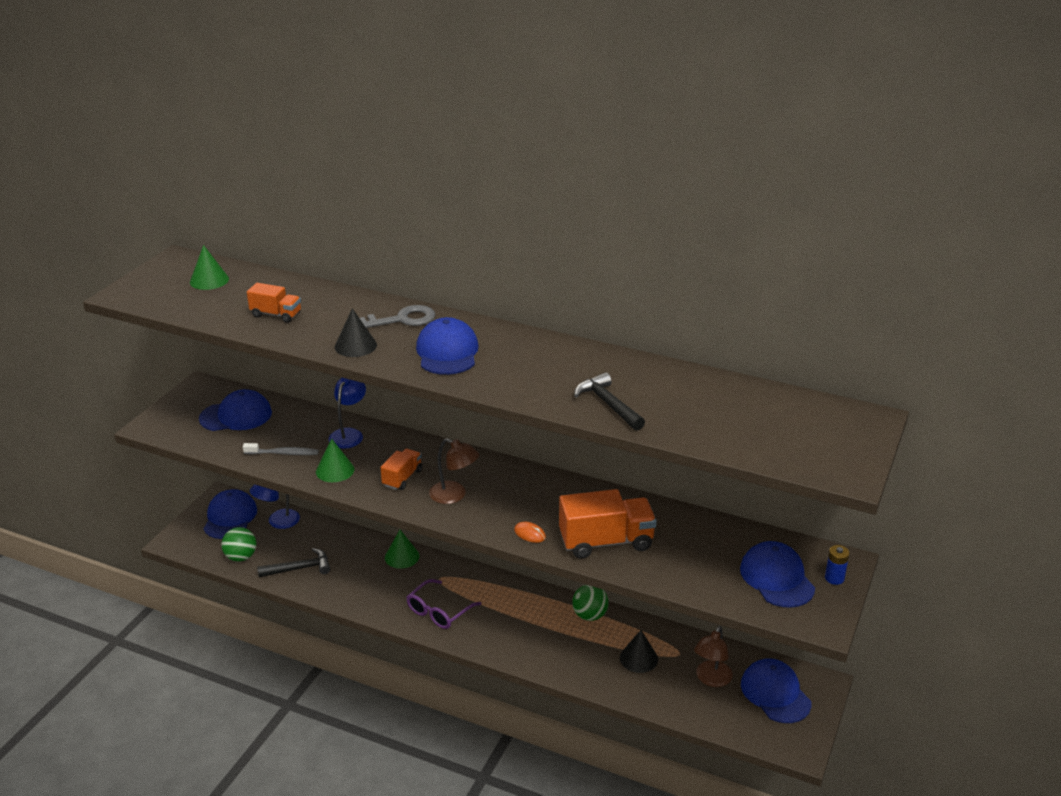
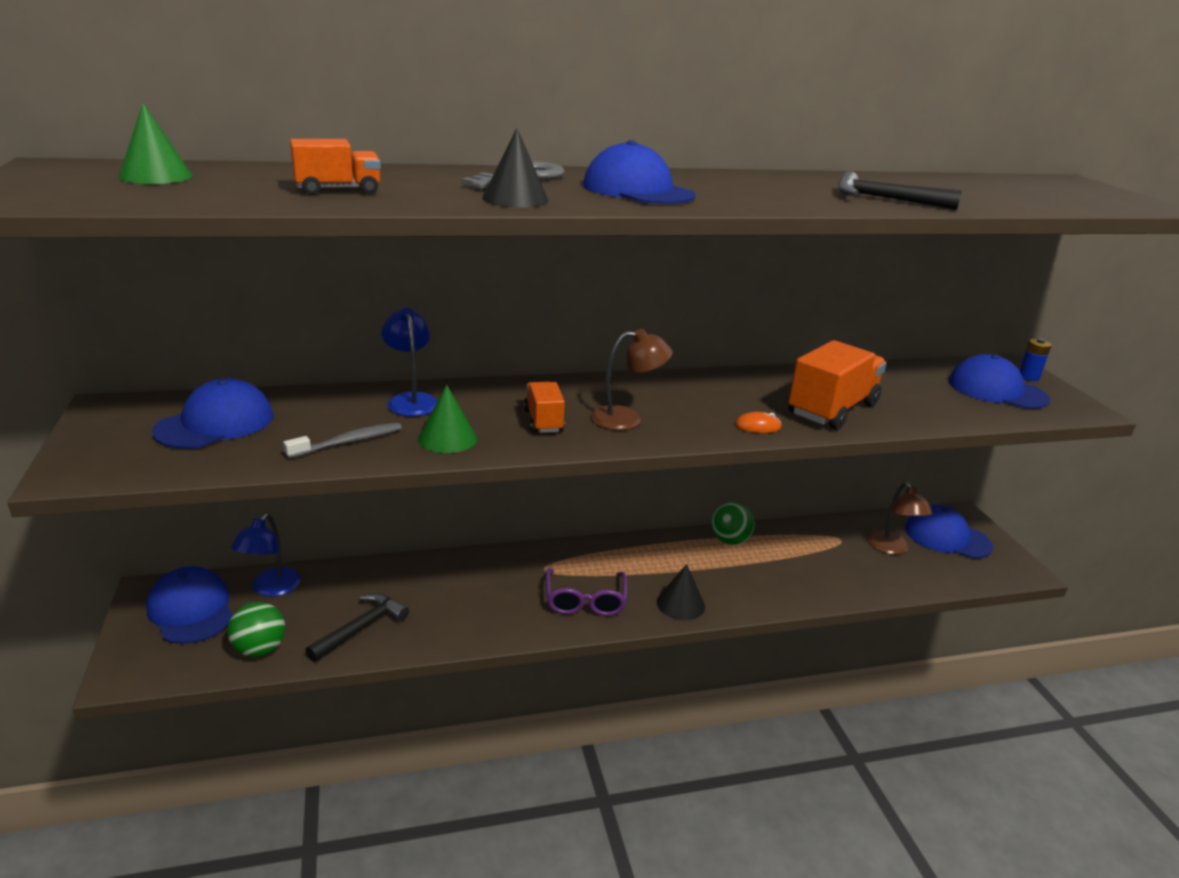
camera: 40 degrees left, 5 degrees down
(402, 556) = (476, 564): green cone -> none
(638, 658) = (817, 558): black cone -> black cone (680, 604)

